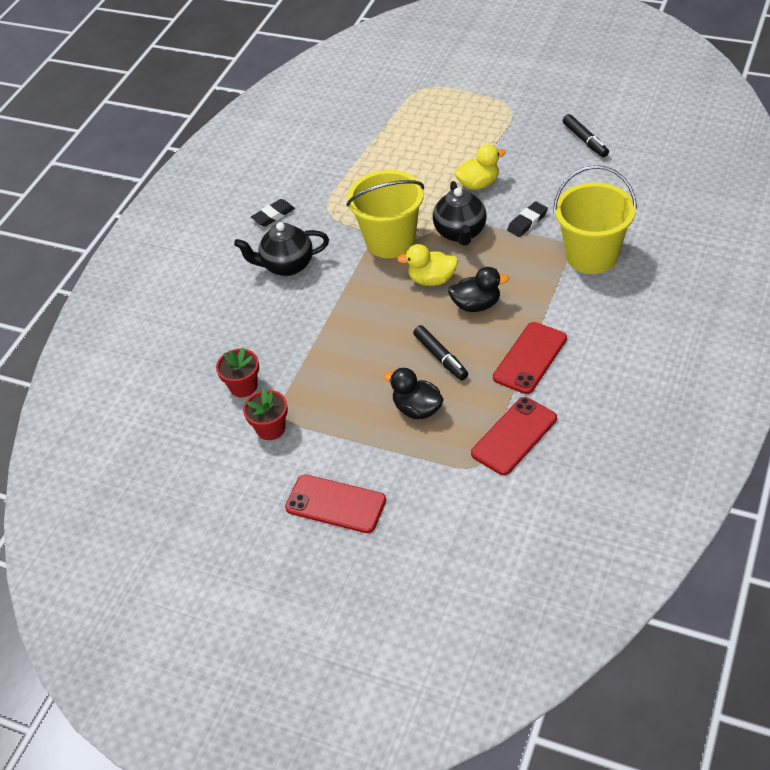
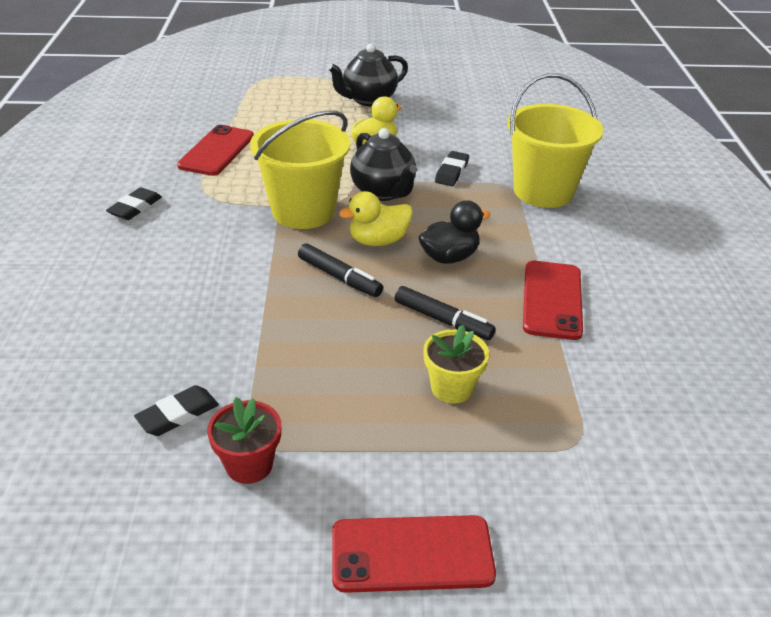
camera: 30 degrees left, 10 degrees down
(243, 386) = (178, 414): red flower pot -> black eraser
(287, 266) = (178, 256): black teapot -> black teapot (368, 100)
(417, 409) = (452, 388): black duck -> yellow flower pot
(514, 436) = (599, 392): red phone -> red phone (217, 151)
(585, 140) = (461, 101): black marker -> black marker (339, 277)

